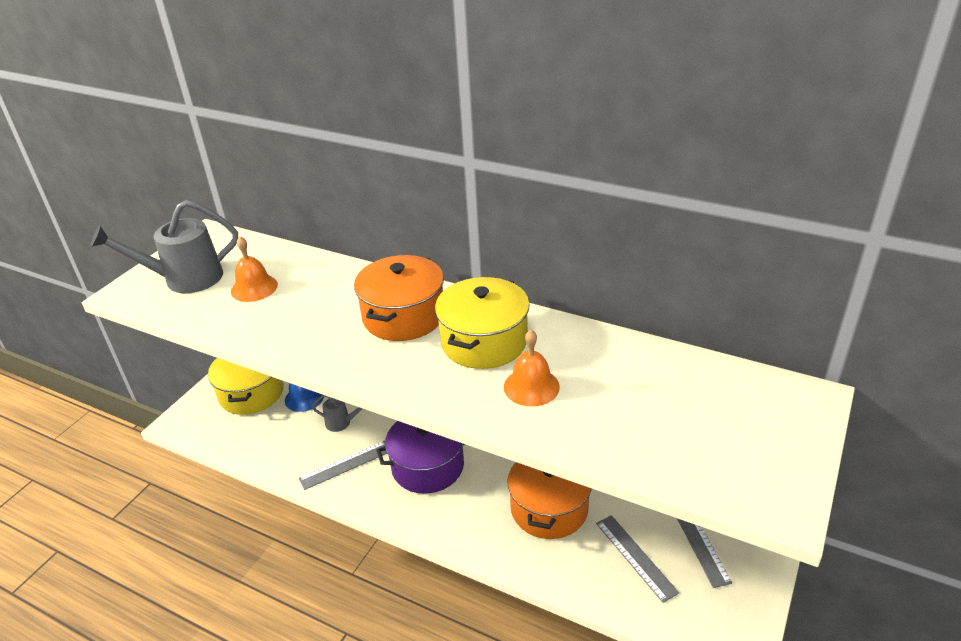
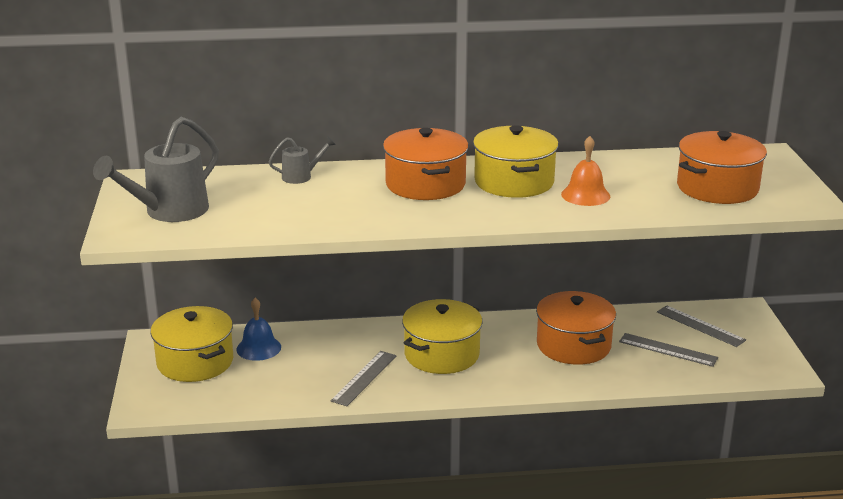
camera: 35 degrees left, 10 degrees down
(254, 288) = (254, 200): orange bell -> none
(342, 423) = (322, 353): grey watering can -> grey watering can (301, 176)
(427, 466) = (441, 354): purple pot -> yellow pot
(687, 431) = (717, 188): none -> orange pot

